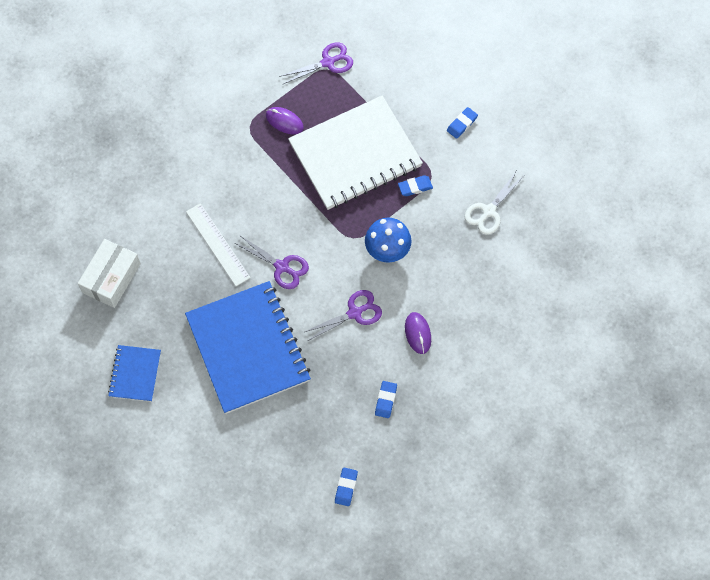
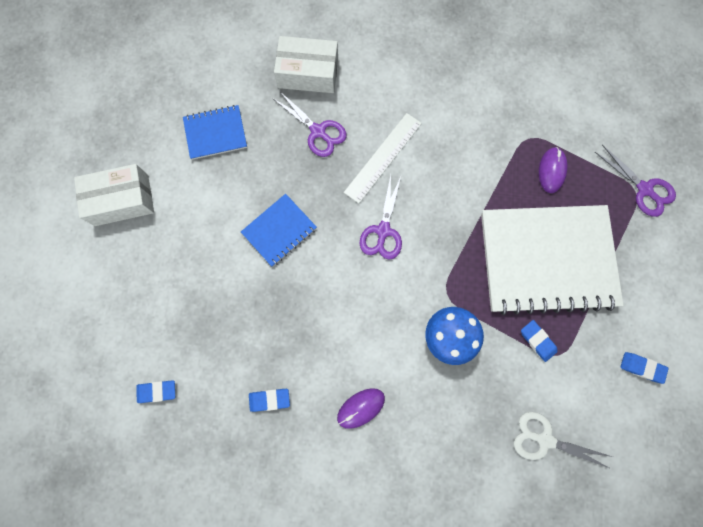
camera: 70 degrees right, 10 degrees up
(164, 472) = (122, 200): none -> white box
(248, 348) = (279, 230): blue notebook -> blue notebook, size x0.48
(354, 313) = (359, 327): purple scissors -> purple scissors (318, 131)
(355, 155) = (547, 259): white notebook -> white notebook turned 45 degrees counterclockwise

